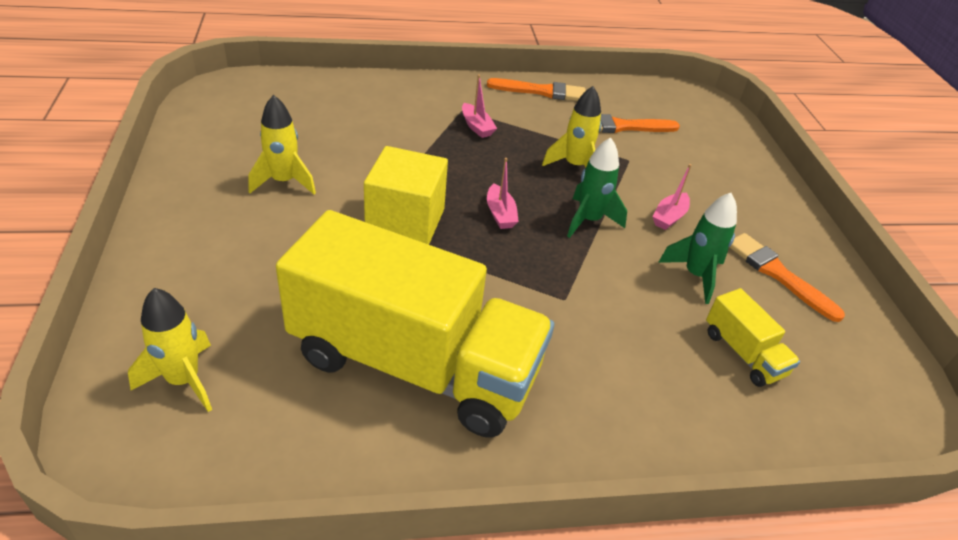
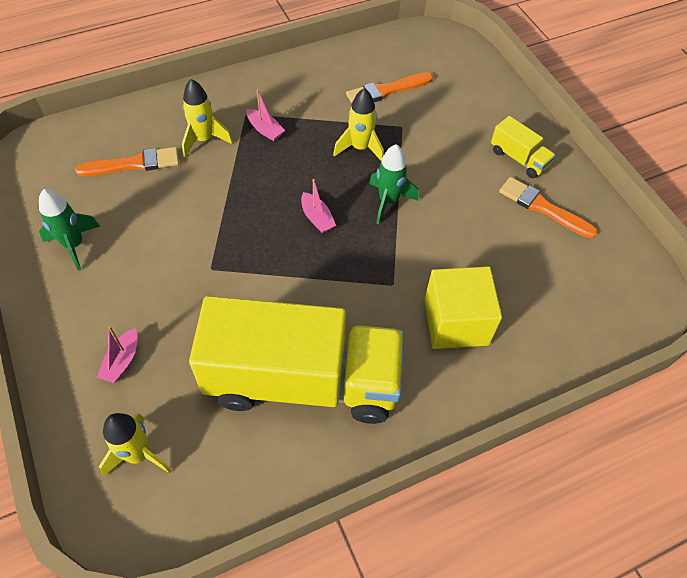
camera: 15 degrees left, 15 degrees up
(284, 182) = (127, 243): yellow rocket -> yellow rocket (204, 140)
(405, 221) = (244, 251): yellow cube -> yellow cube (456, 322)
(541, 91) = (306, 70): orange brush -> orange brush (134, 164)
(669, 217) = (449, 177): pink boat -> pink boat (122, 361)
(695, 275) = (483, 229): green rocket -> green rocket (74, 245)
(743, 353) = (533, 289): yellow truck -> yellow truck (518, 158)

